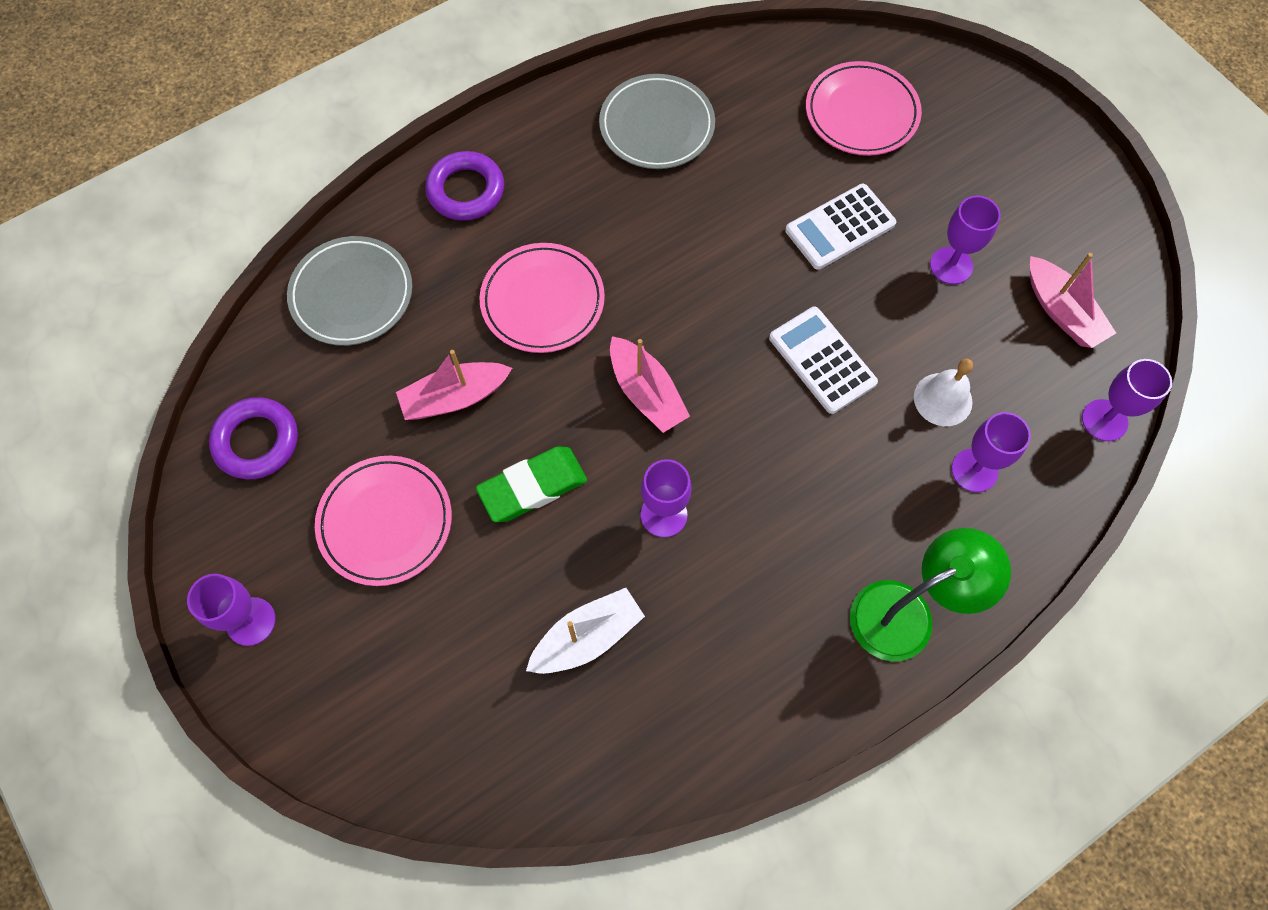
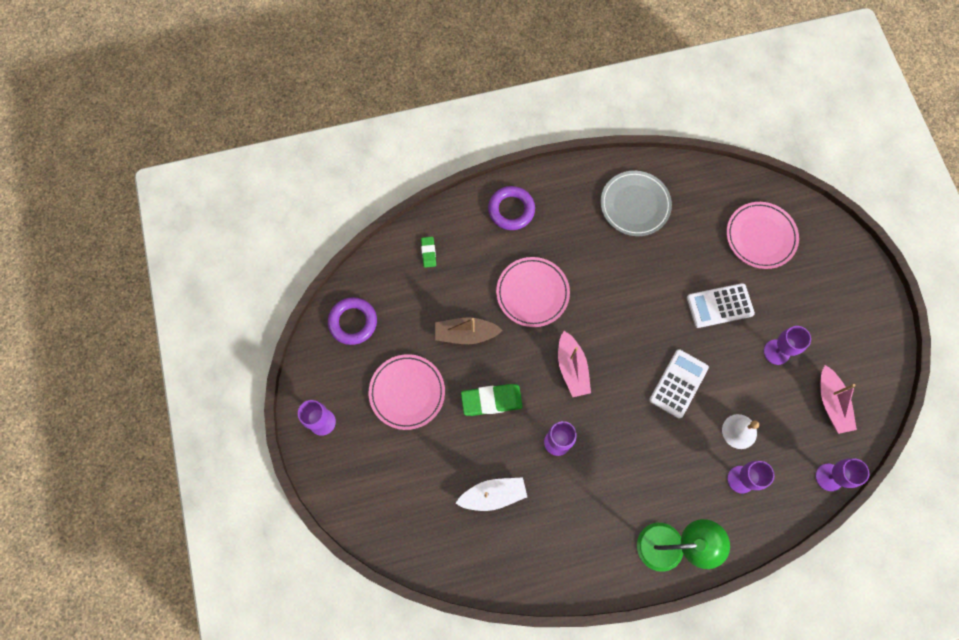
camera: 20 degrees right, 5 degrees up
(352, 294) = (428, 253): grey plate -> green eraser
(455, 397) = (466, 334): pink boat -> brown boat
(822, 360) = (678, 383): white calculator -> white calculator turned 45 degrees clockwise

